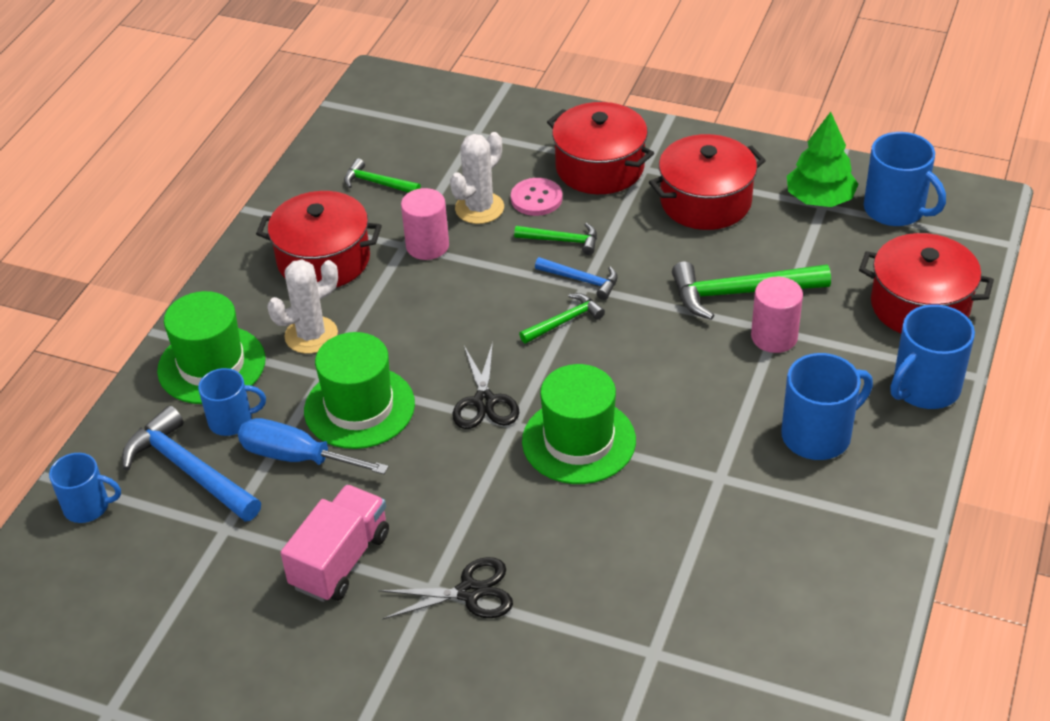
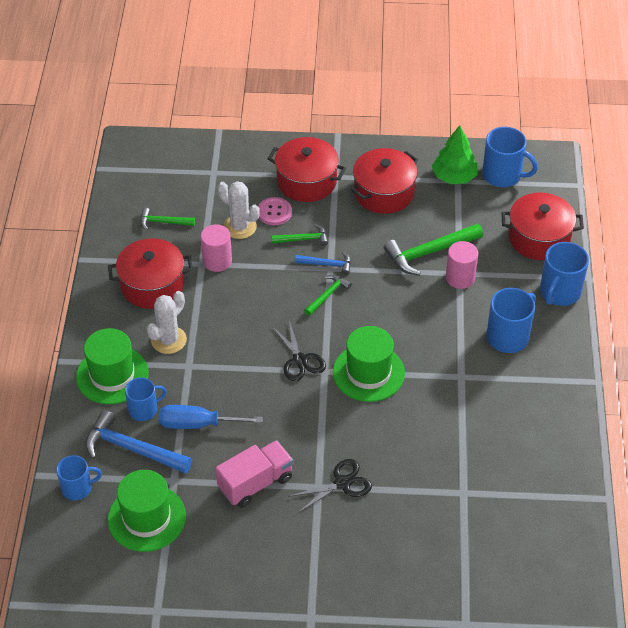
camera: 20 degrees left, 5 degrees up
(340, 560) = (255, 483): pink truck -> pink truck turned 45 degrees clockwise
(359, 407) = (222, 382): green hat -> green hat (147, 518)
(479, 208) = (240, 227): white cactus -> white cactus turned 75 degrees counterclockwise

